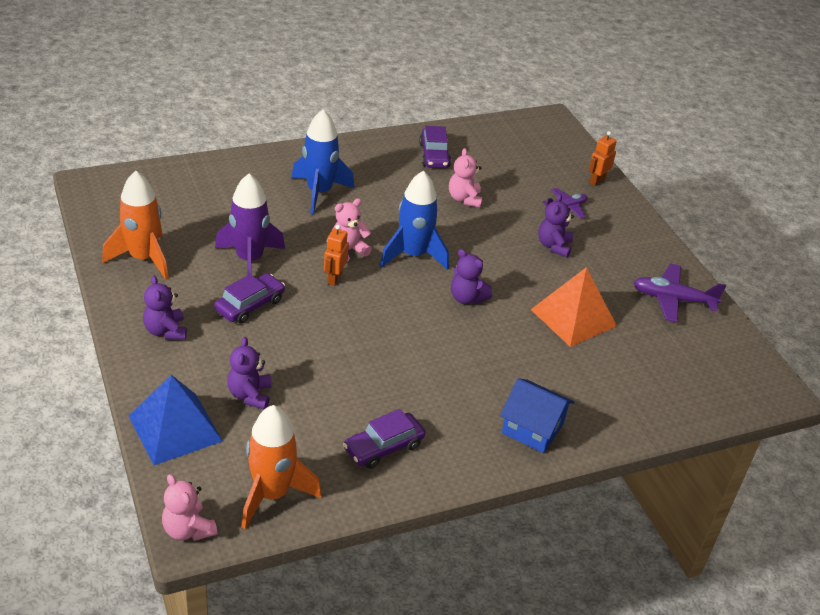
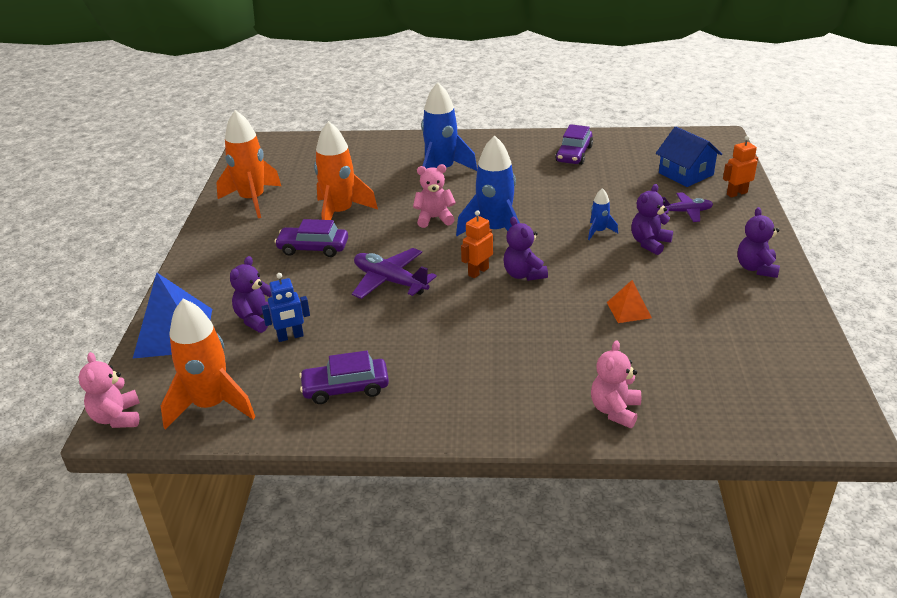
camera: 30 degrees right, 5 degrees down
(165, 331) = (227, 256): purple teddy bear -> purple teddy bear (756, 268)
(249, 260) = (340, 213): purple rocket -> orange rocket
(250, 305) = (313, 248): purple car -> purple car turned 150 degrees counterclockwise
(296, 407) = (290, 337): none -> blue robot
(334, 278) = (405, 238): orange robot -> orange robot (478, 272)
(464, 199) = (580, 192): pink teddy bear -> pink teddy bear (615, 410)
(505, 240) = (599, 231): none -> blue rocket
(532, 428) = (512, 404): blue house -> blue house (686, 174)
(573, 317) = (629, 310): orange pyramid -> orange pyramid, size x0.51
(672, 299) = (759, 312): purple plane -> purple plane (390, 281)

